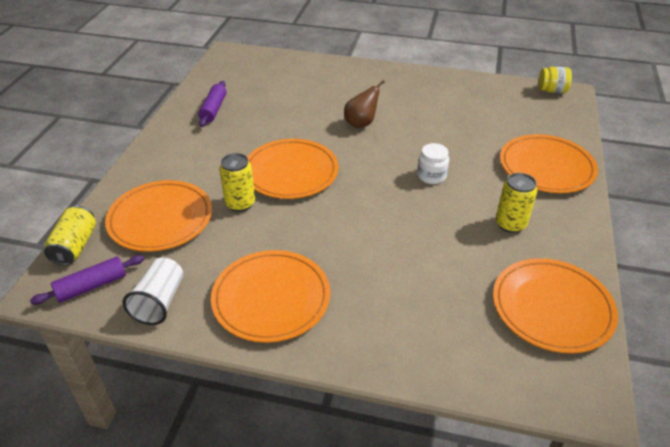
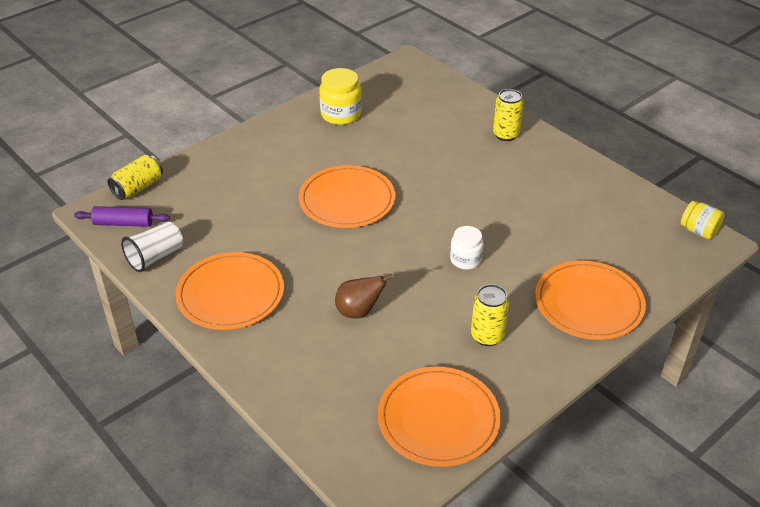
camera: 35 degrees right, 0 degrees up
(160, 219) = (212, 194): orange plate -> none
(214, 109) = (341, 114): purple rolling pin -> yellow jar
(240, 203) = (281, 209): yellow can -> yellow can (506, 135)
(361, 123) = (456, 182): brown pear -> brown pear (359, 311)

